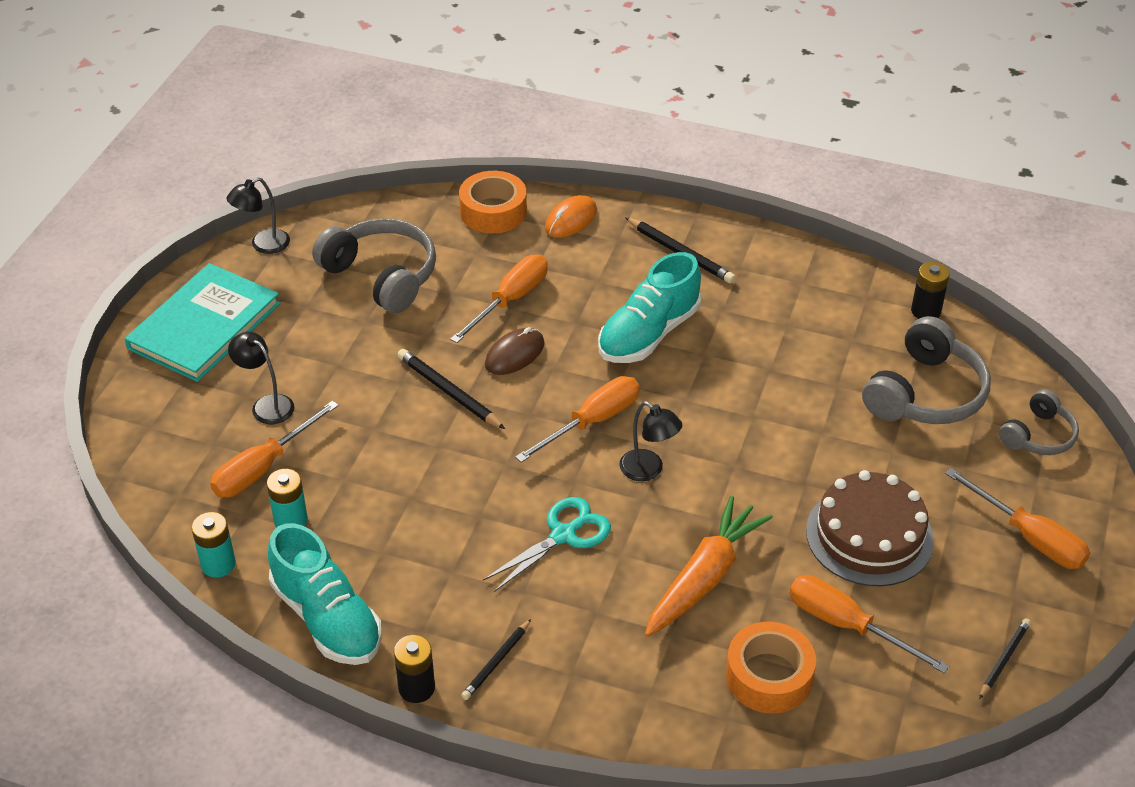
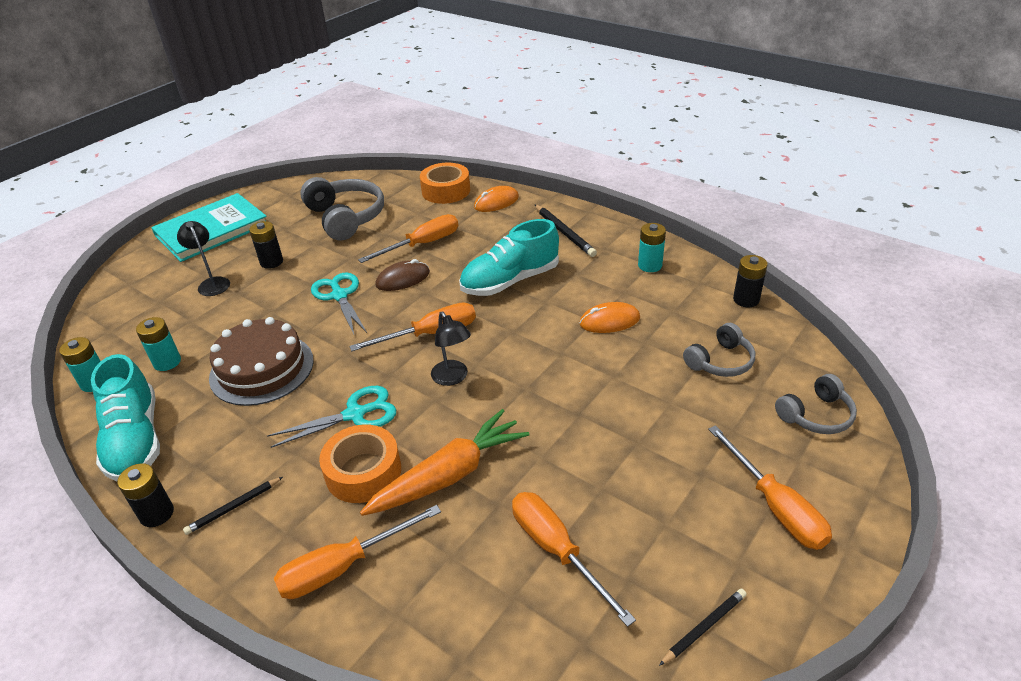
camera: 20 degrees right, 5 degrees down
(263, 245) = (284, 190): black lamp -> none
(263, 467) = (178, 322): orange screwdriver -> orange screwdriver (343, 566)
(325, 360) = (271, 262): none -> black battery
(449, 392) = (339, 295): black pencil -> turquoise scissors
(769, 676) = (458, 582): orange tape -> orange tape (363, 472)
(788, 366) = (609, 321): none -> orange mouse
(802, 284) = (650, 265): none -> turquoise battery
(869, 535) = (617, 471): brown cake -> brown cake (262, 369)
(925, 393) = (720, 361): grey headphones -> grey headphones, size x0.59

